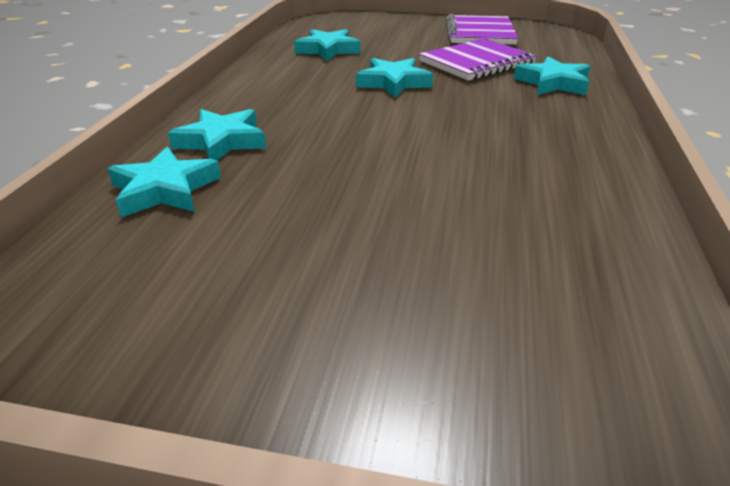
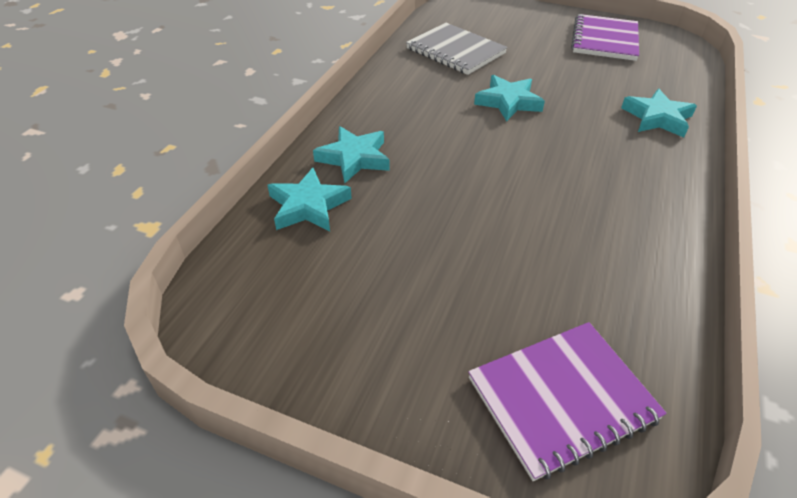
camera: 10 degrees right, 10 degrees up
(328, 50) = (455, 51): turquoise star -> grey notebook
(476, 62) = (591, 82): purple notebook -> purple notebook (562, 398)

